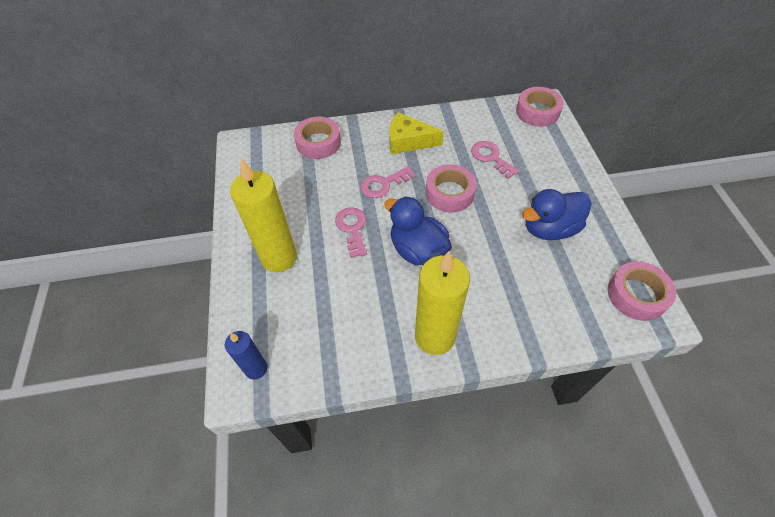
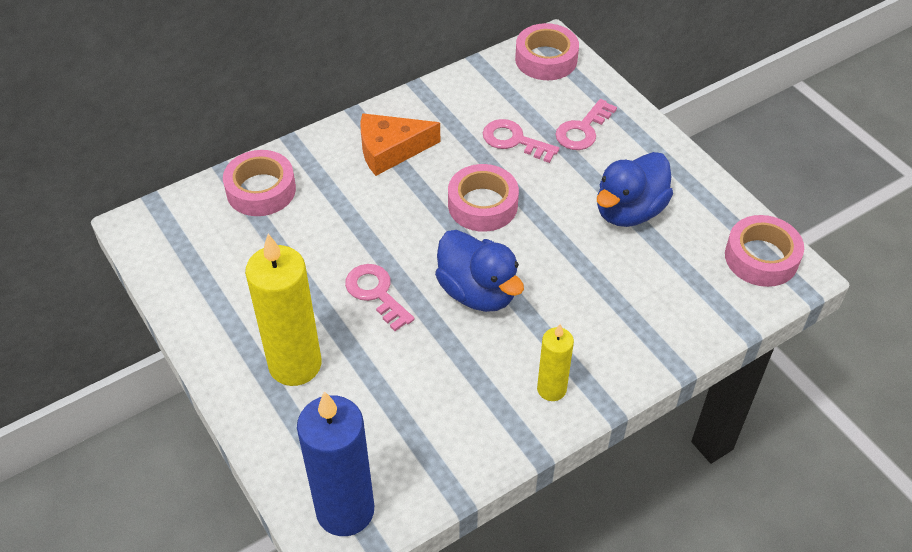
camera: 25 degrees left, 5 degrees down
(256, 368) = (345, 510): blue candle -> blue candle, size x1.83
(383, 184) = (387, 220): pink key -> pink key (582, 130)
(408, 141) = (390, 150): yellow cheese -> orange cheese
(417, 250) = (477, 292): blue duck -> blue duck turned 150 degrees counterclockwise
(434, 337) = (551, 389): yellow candle -> yellow candle, size x0.55

